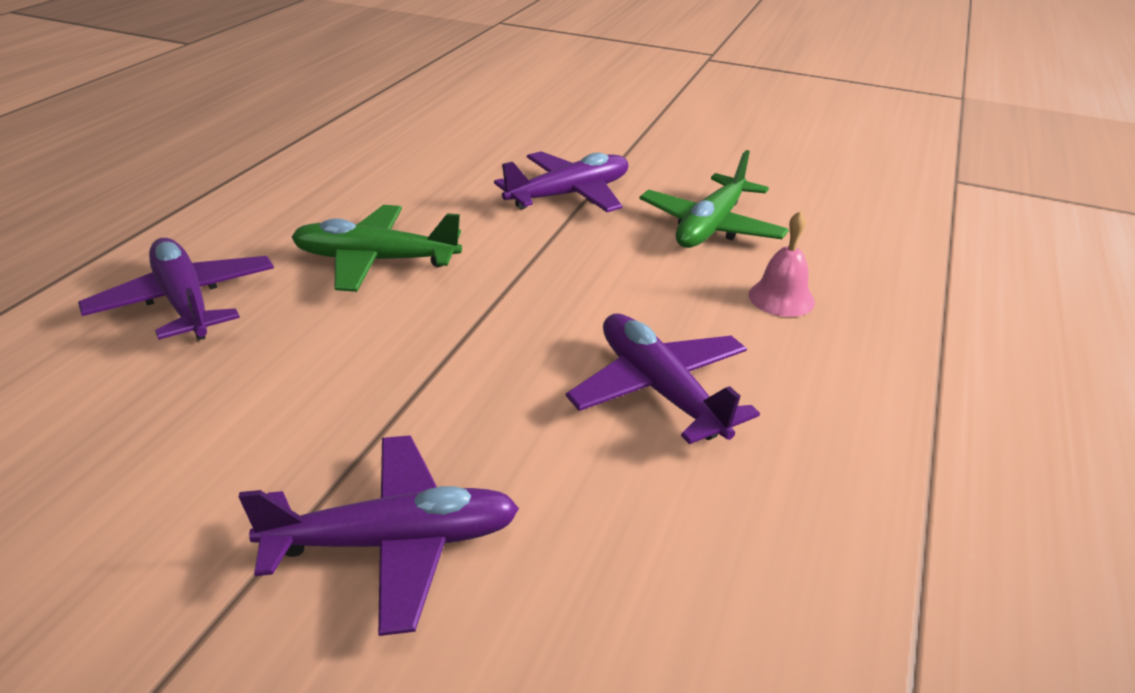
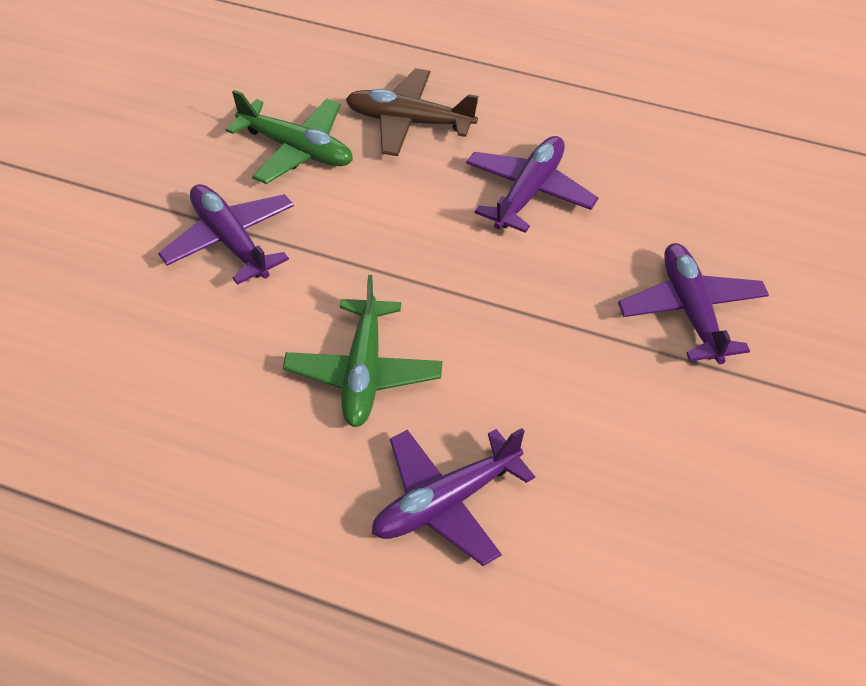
camera: 90 degrees left, 15 degrees up
(659, 390) = (529, 192): purple plane -> purple plane turned 150 degrees clockwise
(781, 298) = (409, 122): pink bell -> brown plane

